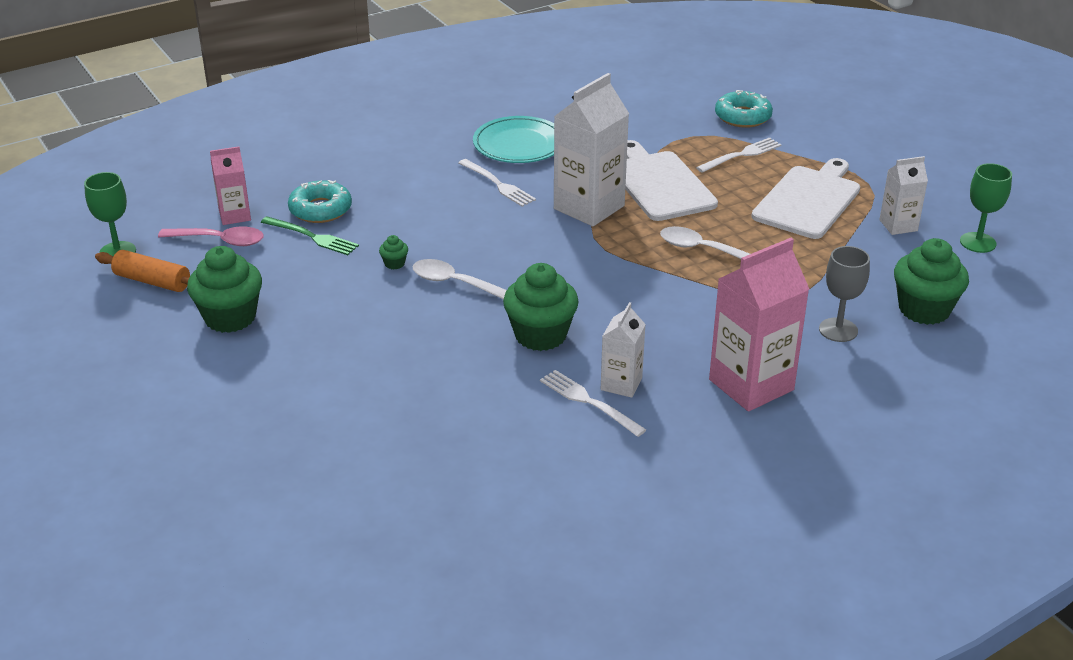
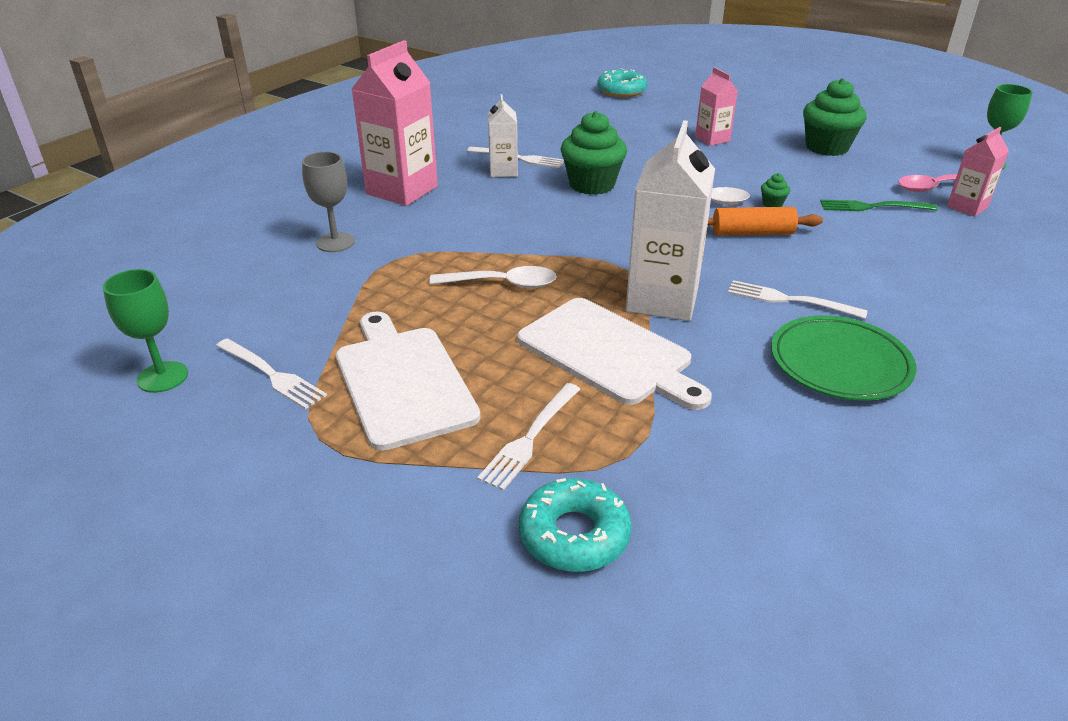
camera: 155 degrees right, 0 degrees up
(152, 281) = (921, 153): orange rolling pin -> orange rolling pin (752, 233)
(320, 209) = (910, 229): turquoise donut -> turquoise donut (621, 91)
(333, 368) = (712, 139): none -> pink carton
(519, 144) = (840, 363): turquoise plate -> green plate
(808, 200) = (402, 382): white cutting board -> white cutting board turned 150 degrees clockwise
(898, 225) = (272, 375): white carton -> white fork
(924, 309) = (246, 279): green cupcake -> none

